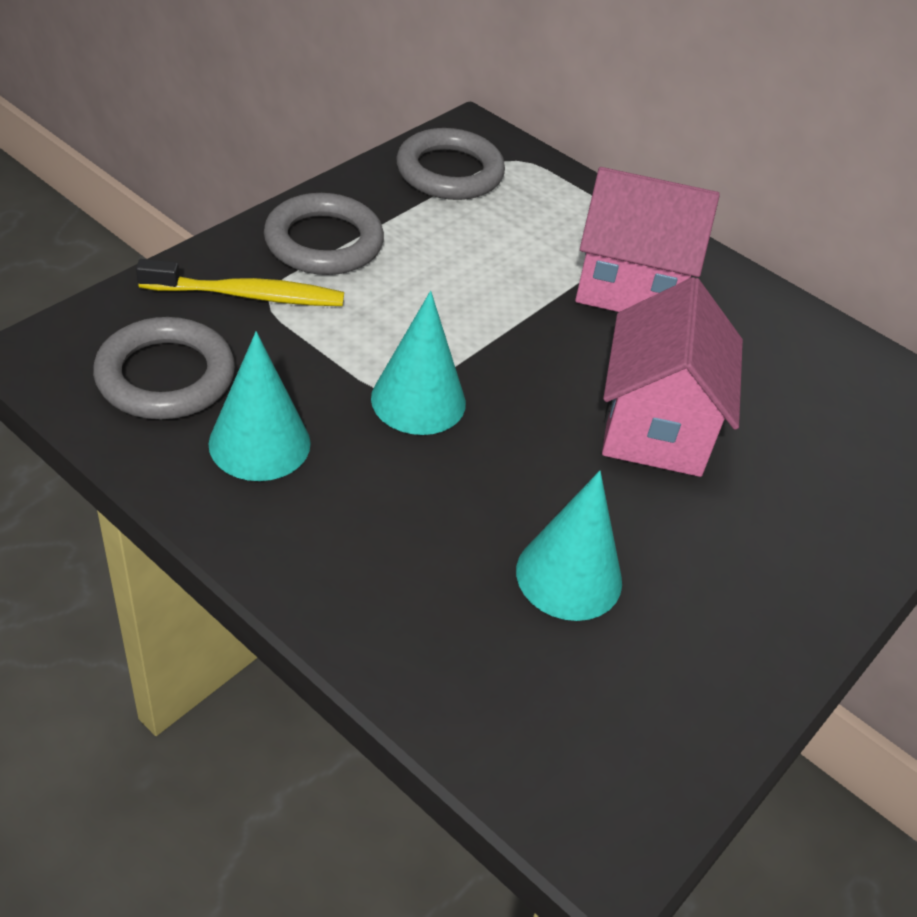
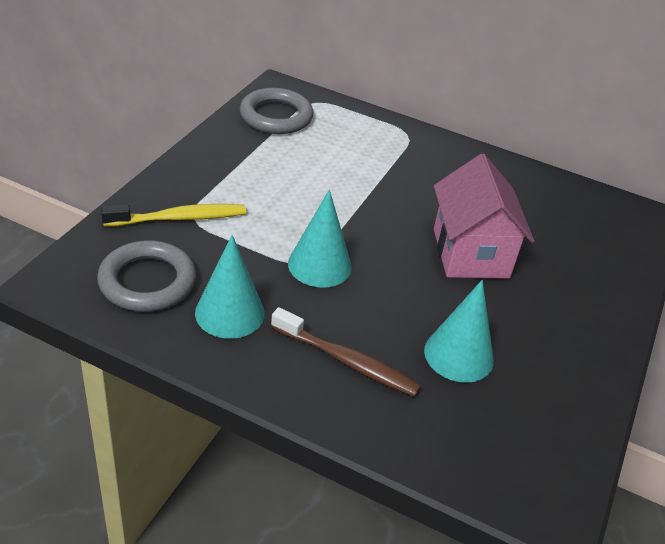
camera: 15 degrees left, 5 degrees down
(324, 242) = (214, 175): grey ring -> none
(397, 548) = (347, 361): none -> brown toothbrush
(630, 287) = (418, 170): pink house -> none

